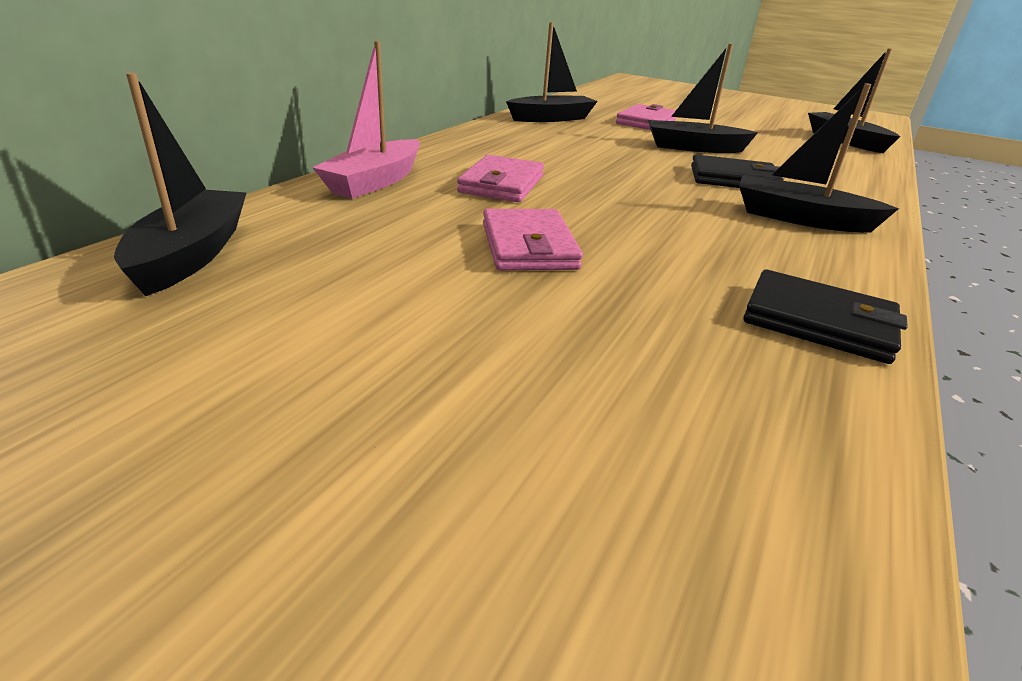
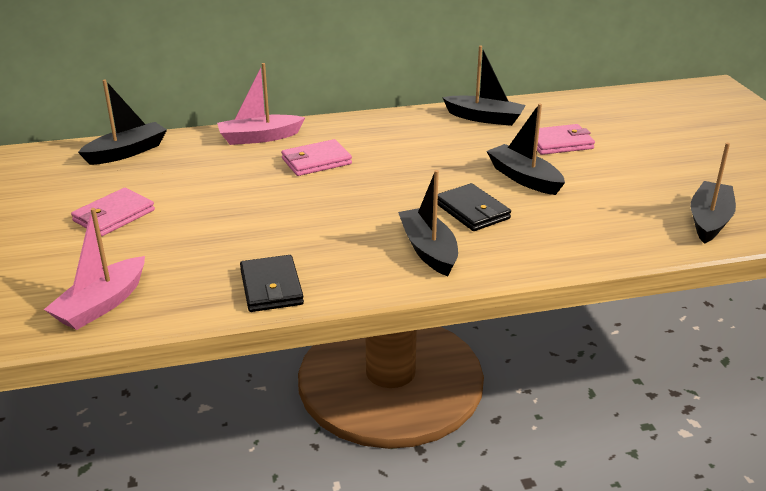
camera: 50 degrees right, 0 degrees up
(529, 246) = (244, 200): pink wallet -> pink wallet (114, 216)
(746, 509) = (102, 304): none -> pink boat

